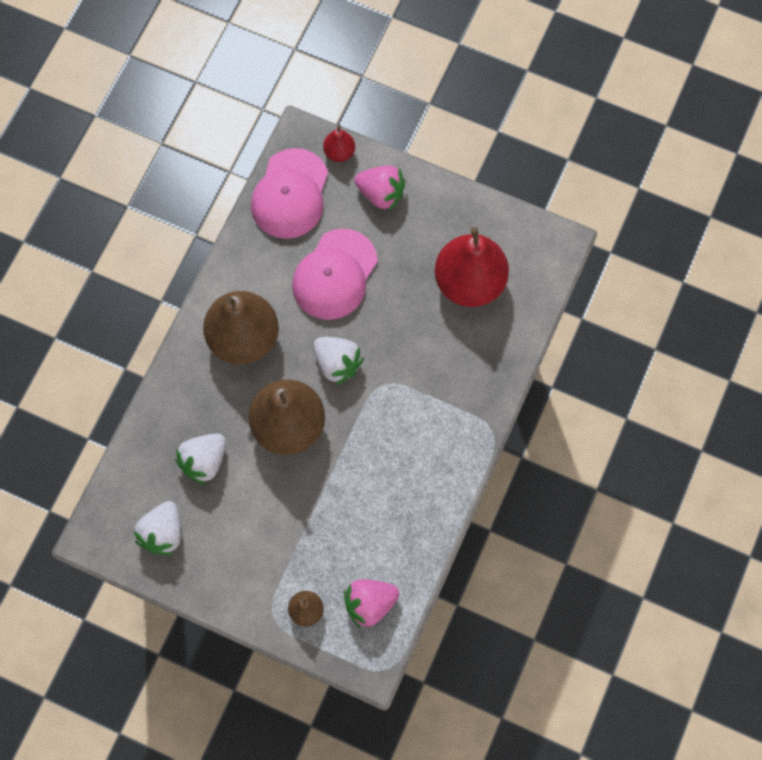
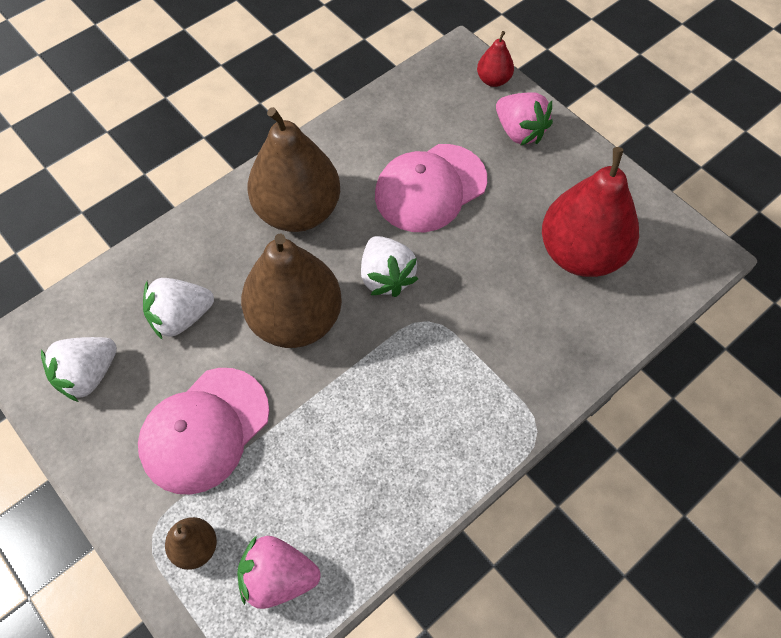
camera: 25 degrees right, 10 degrees down
(290, 194) = (422, 98): pink cap -> pink cap (204, 430)

